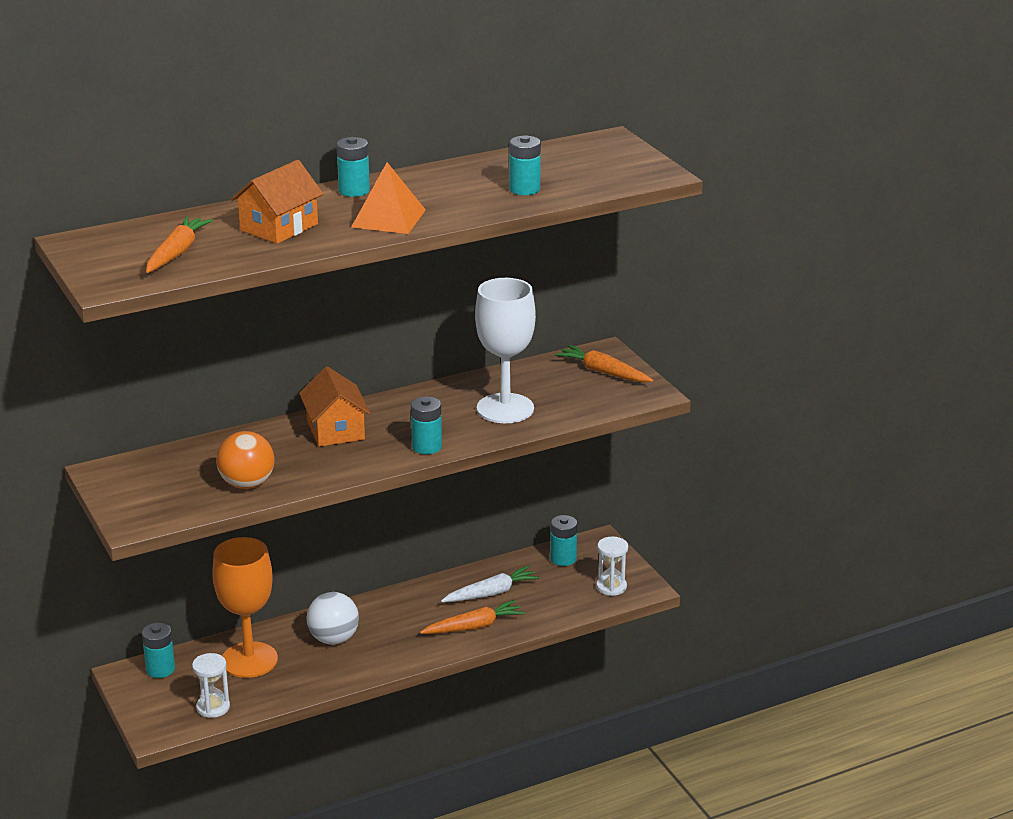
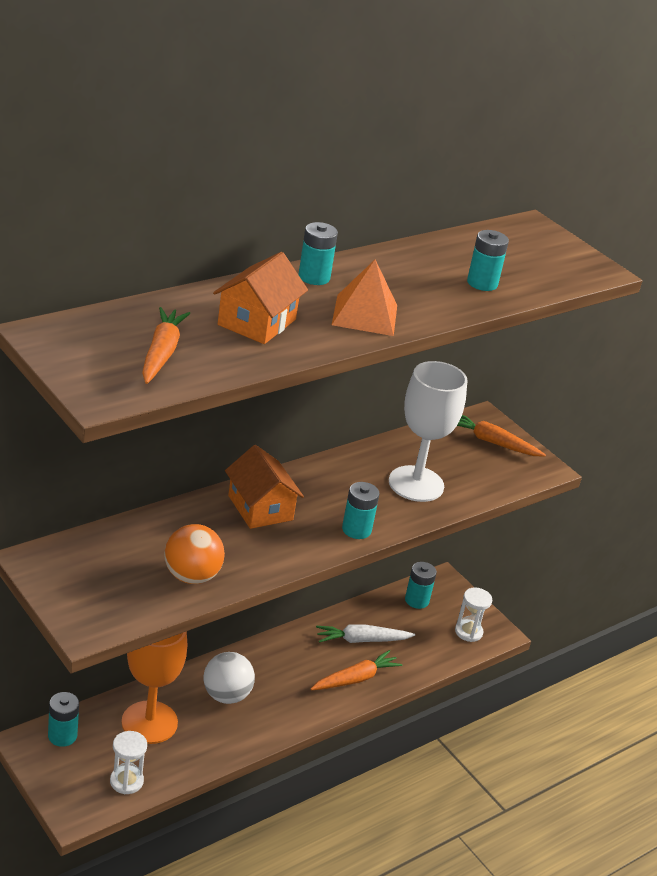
camera: 15 degrees left, 5 degrees up
(491, 593) = (361, 640): white carrot -> white carrot turned 150 degrees counterclockwise

